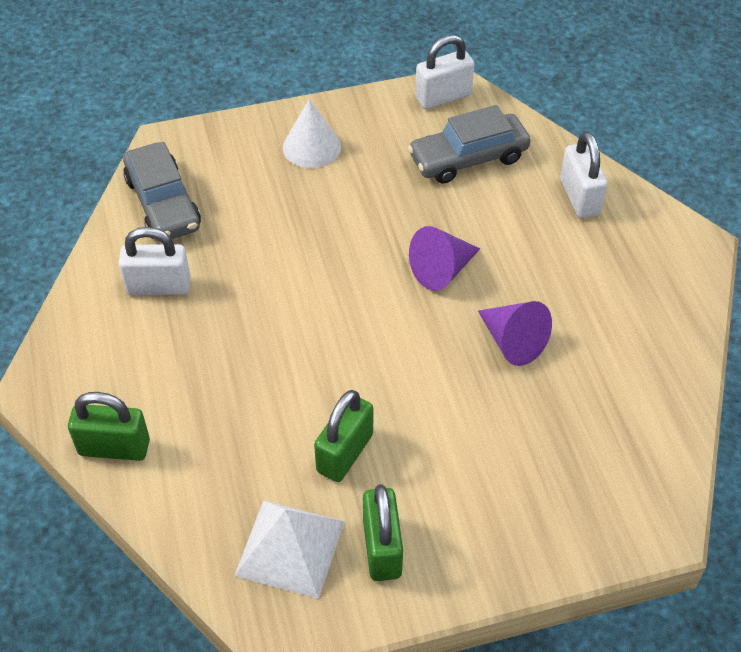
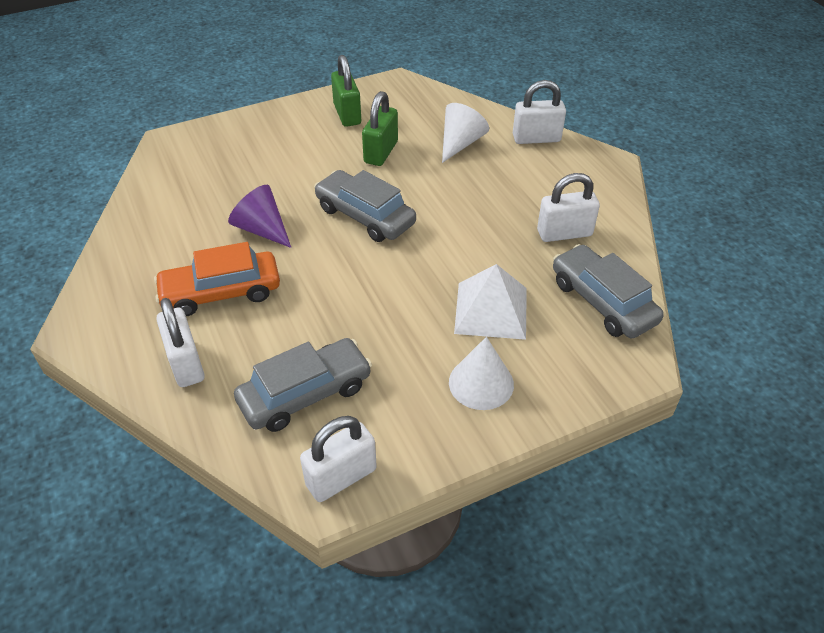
camera: 170 degrees right, 5 degrees down
(114, 447) = (536, 138): green padlock -> white padlock
(226, 454) = (460, 143): none -> white cone
(290, 548) = (403, 109): white pyramid -> white pyramid (491, 310)
(385, 344) = (365, 216): none -> grey car
(442, 270) = (324, 275): purple cone -> none
(554, 265) = (221, 292): none -> orange car

